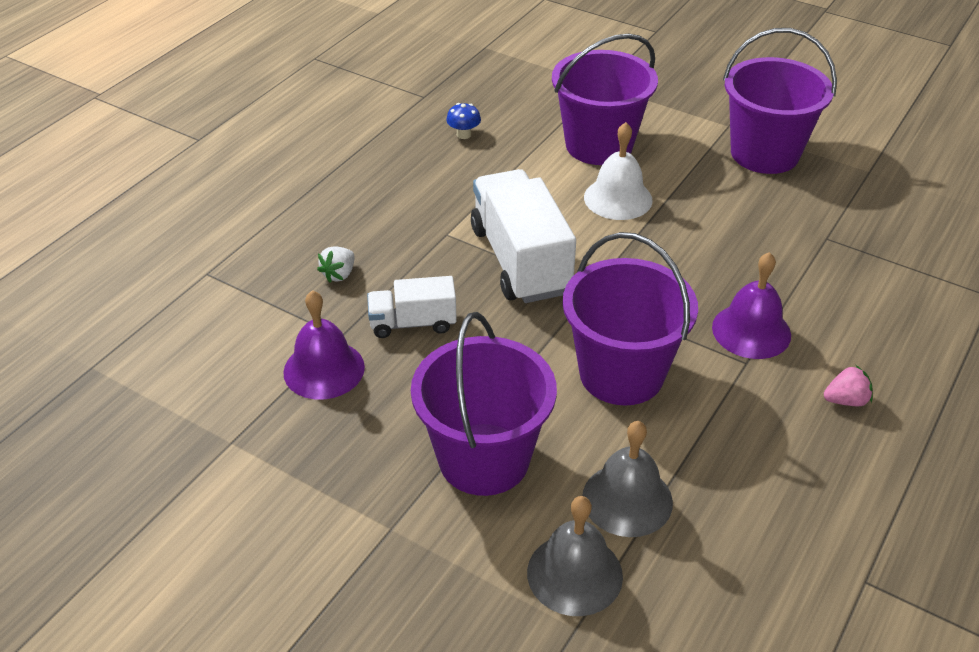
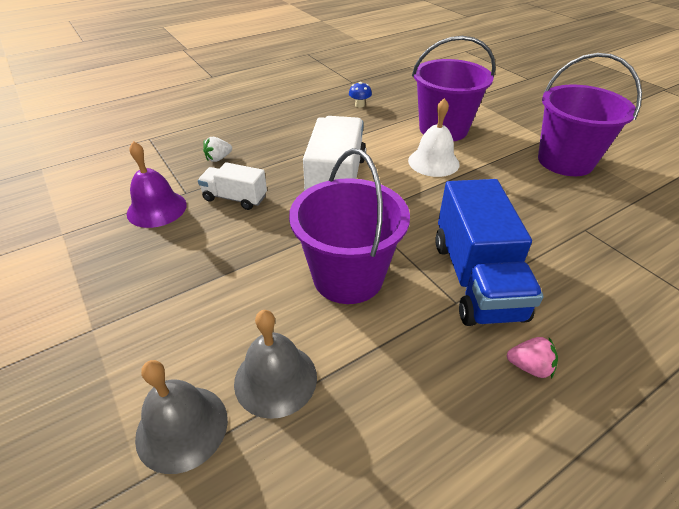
camera: 25 degrees right, 0 degrees up
(484, 459) = (198, 303): purple bucket -> none
(751, 331) = (476, 279): purple bell -> blue truck

